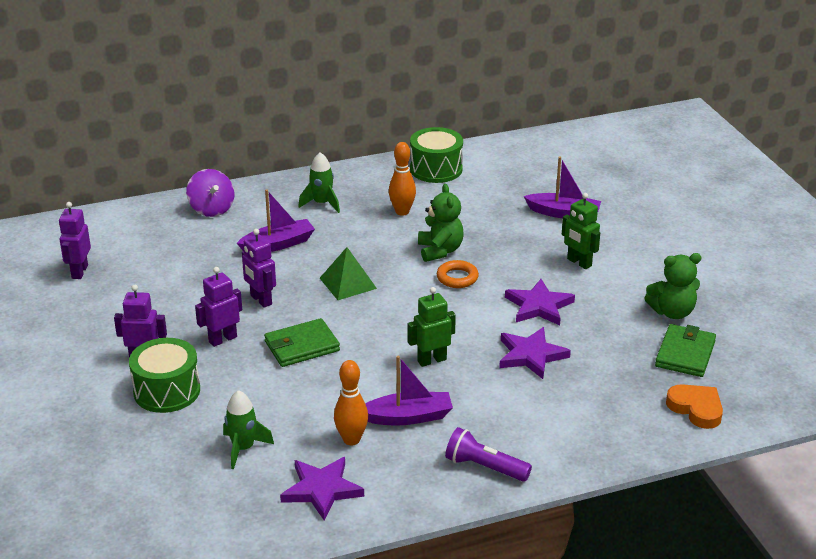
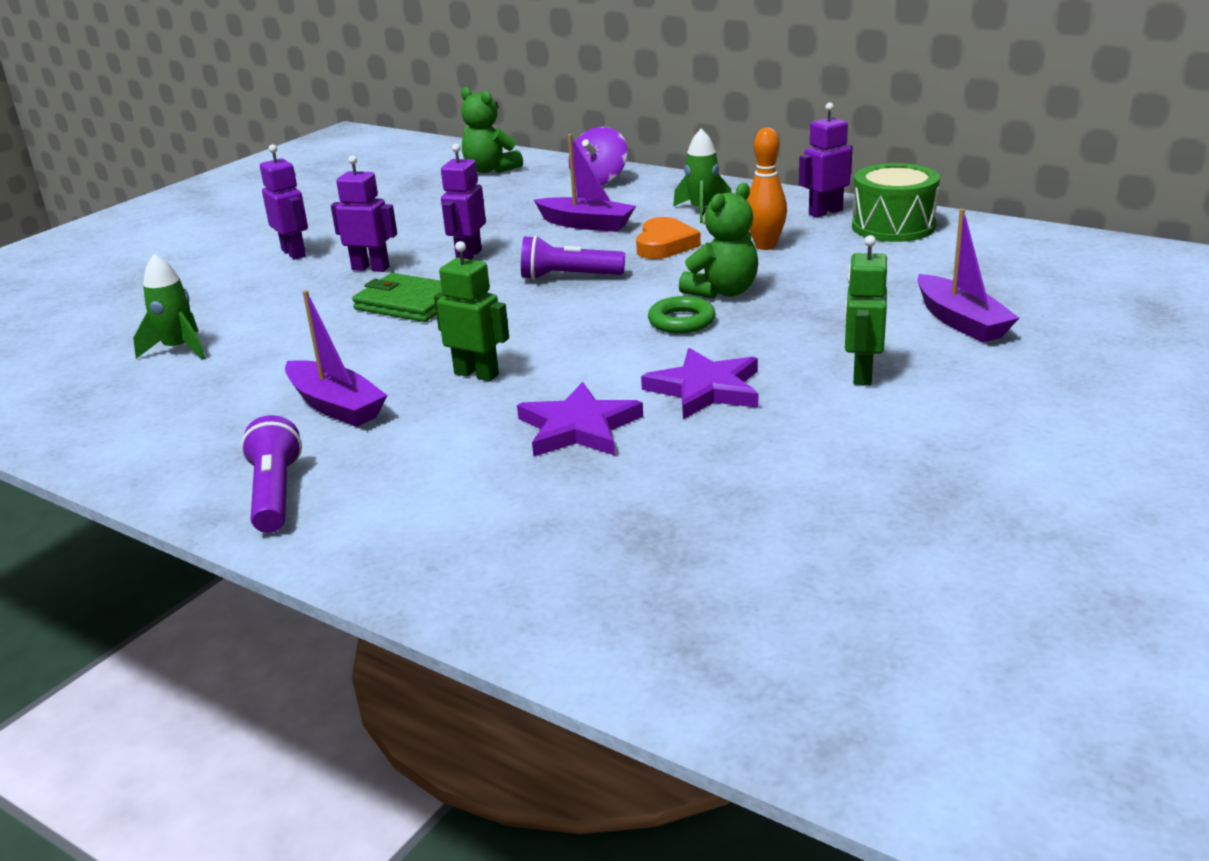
camera: 55 degrees right, 5 degrees down
(79, 272) = (404, 183): purple robot -> purple robot (825, 212)
(167, 391) = (247, 282): green drum -> none
(321, 490) = (134, 415): purple star -> none
(348, 283) = (568, 277): green pyramid -> purple flashlight
(351, 439) = (252, 393): orange bowling pin -> none
(457, 278) = (681, 321): orange ring -> green ring
(672, 312) = (867, 488): green teddy bear -> green teddy bear (490, 170)
(685, 354) = (769, 542): green wallet -> none
(696, 408) = (627, 611): orange heart -> orange heart (665, 245)

